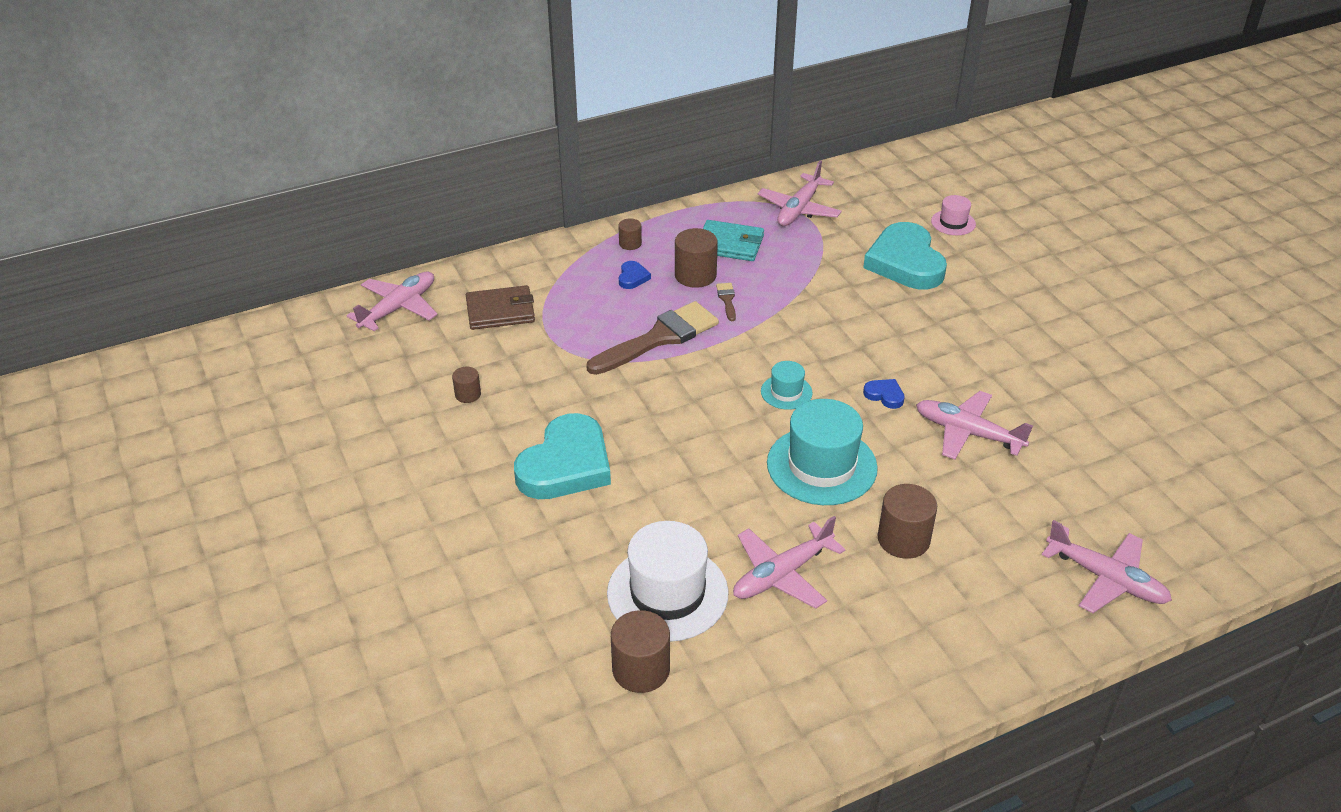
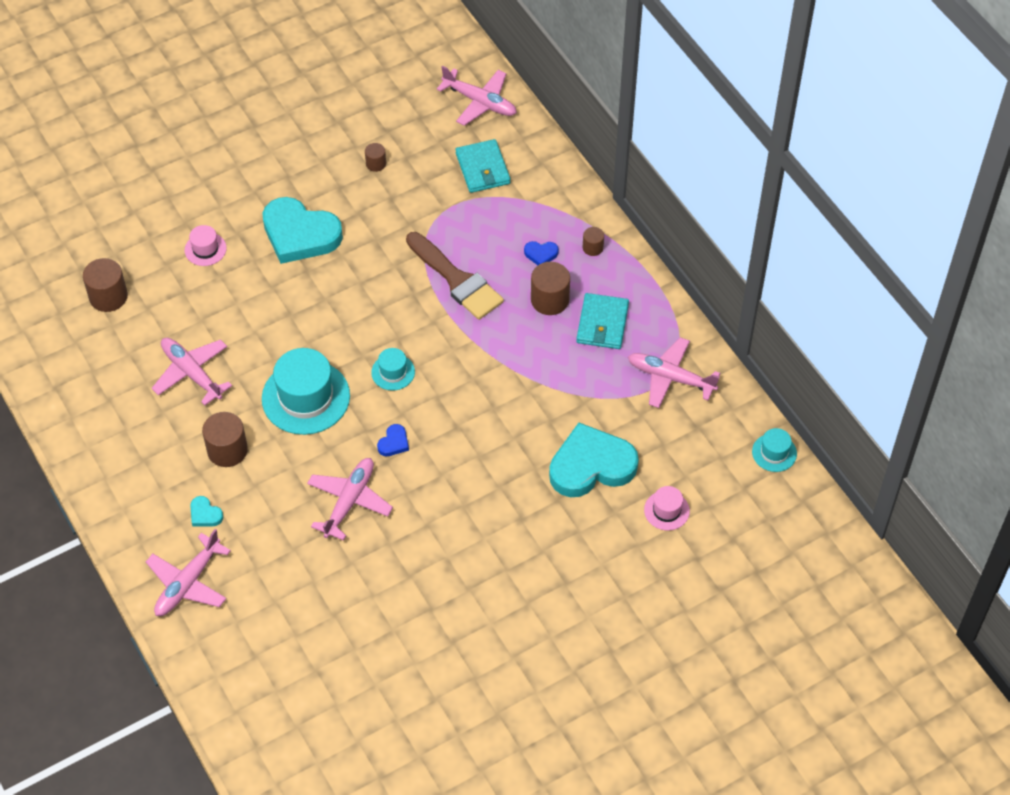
camera: 85 degrees right, 15 degrees up
(500, 311) = (483, 168): brown wallet -> turquoise wallet
(573, 559) = (205, 249): none -> pink hat
(667, 593) = (174, 306): white hat -> none
(727, 300) = (515, 325): brown brush -> none
(883, 161) = (774, 452): none -> turquoise hat
(1002, 562) = (205, 514): none -> turquoise heart

